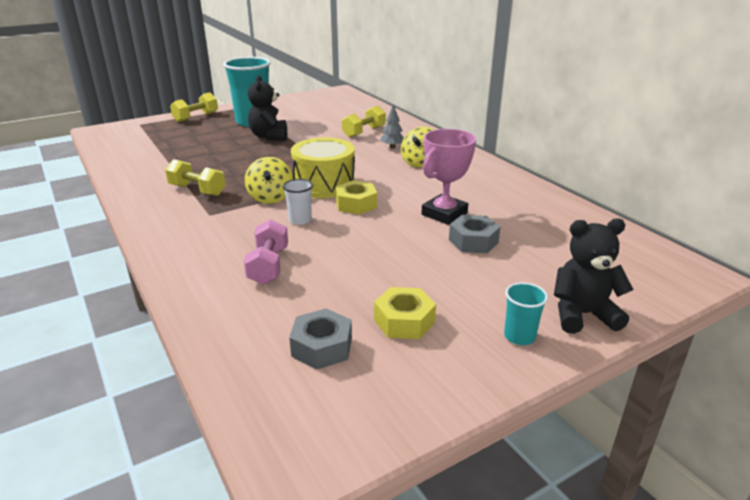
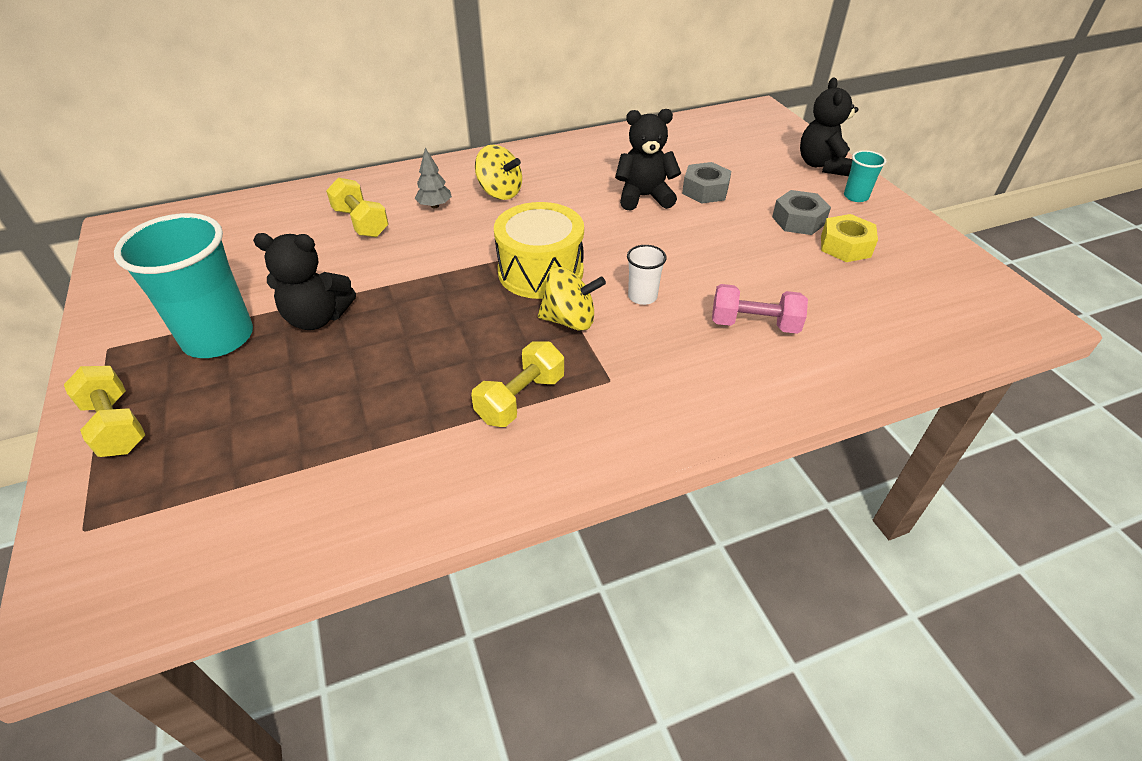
camera: 80 degrees left, 15 degrees up
(322, 347) = (893, 294): grey nut -> grey nut (798, 220)
(356, 204) = (607, 251): yellow nut -> none
(444, 214) = (644, 197): pink trophy -> black teddy bear

